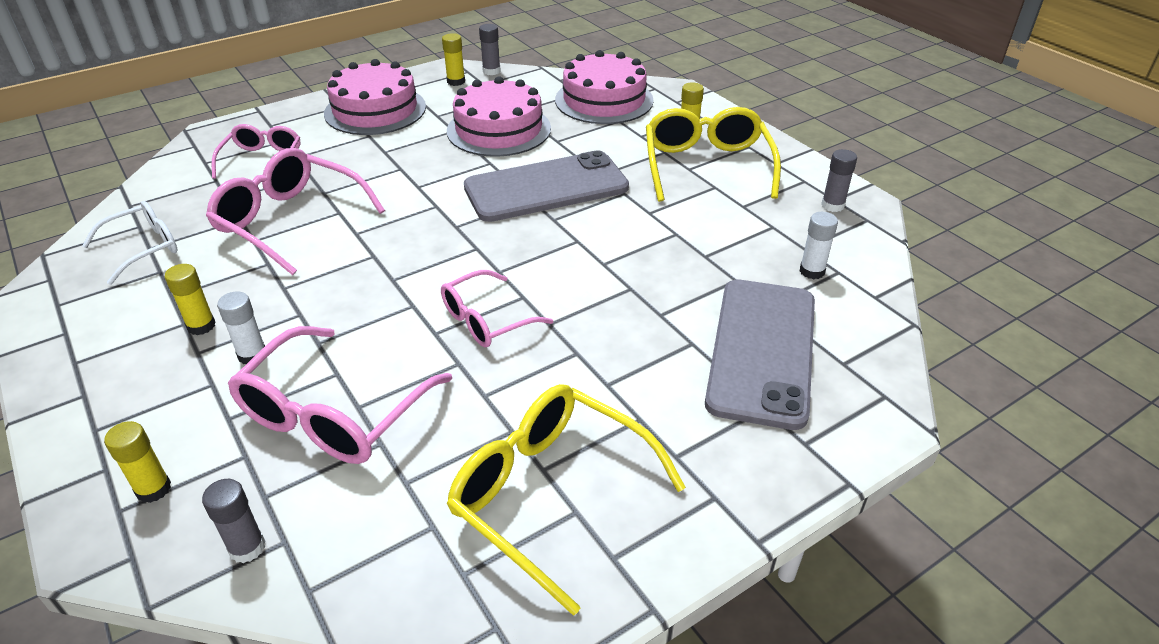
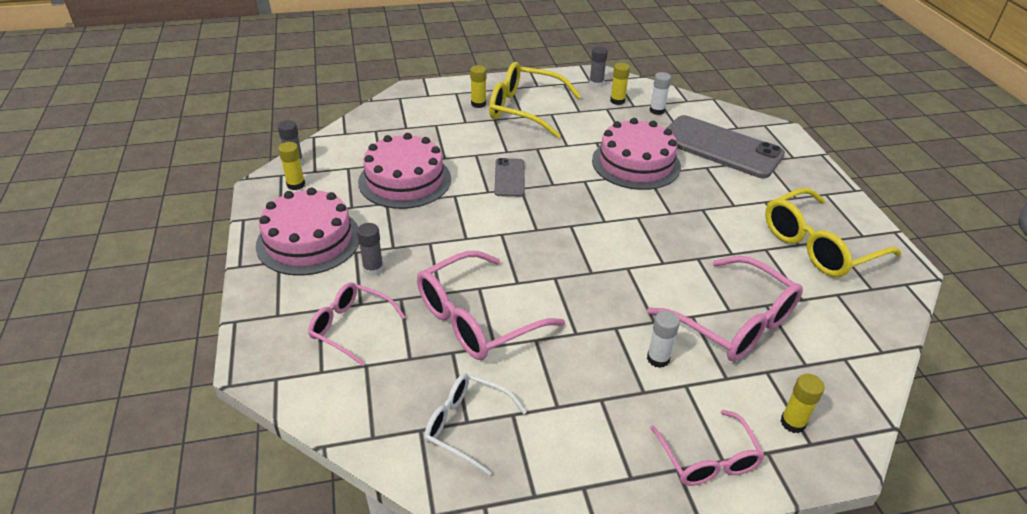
camera: 70 degrees left, 0 degrees up
(143, 248) = (467, 426): white glasses -> white glasses turned 45 degrees counterclockwise
(201, 326) = (609, 387): yellow glue stick -> yellow glue stick (617, 101)
(247, 547) = (849, 376): grey glue stick -> grey glue stick (373, 269)
(487, 320) = (657, 237): pink glasses -> pink glasses (707, 459)
(546, 188) = (509, 178): grey phone -> grey phone, size x0.50
(604, 100) = (399, 123): pink cake -> pink cake (636, 163)

